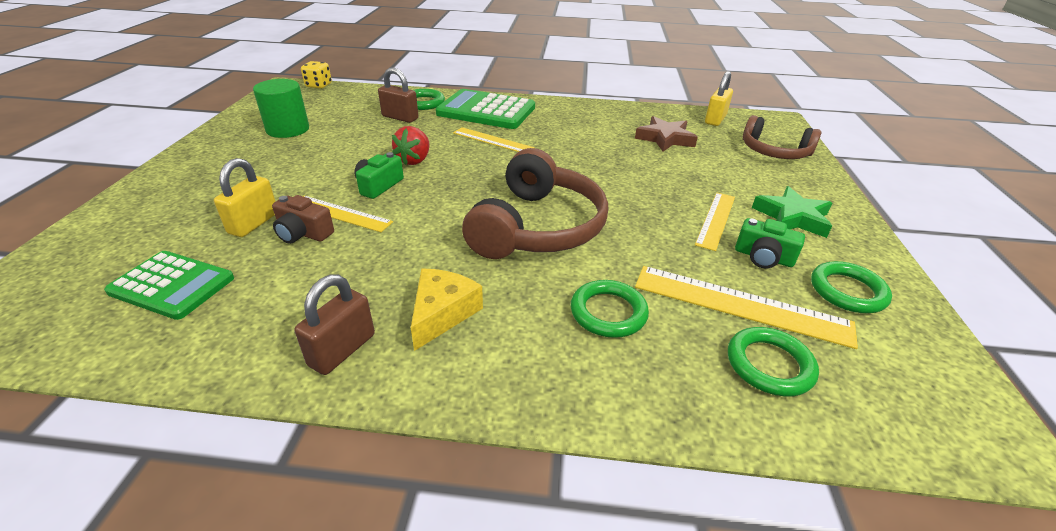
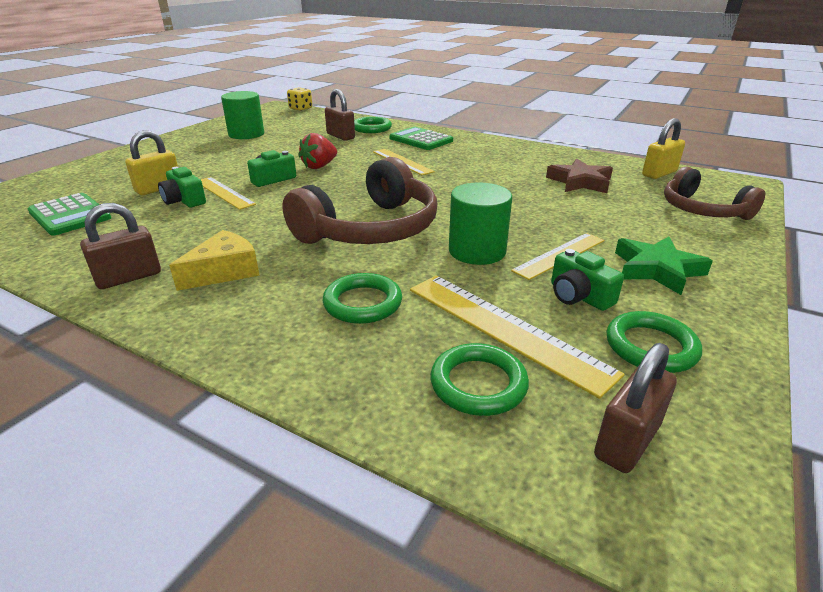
camera: 25 degrees right, 5 degrees down
(303, 233) = (184, 200): brown camera -> green camera
(486, 111) = (421, 140): green calculator -> green calculator, size x0.66
(650, 231) = (477, 251): none -> green cylinder
(901, 379) = (627, 441): none -> brown padlock

